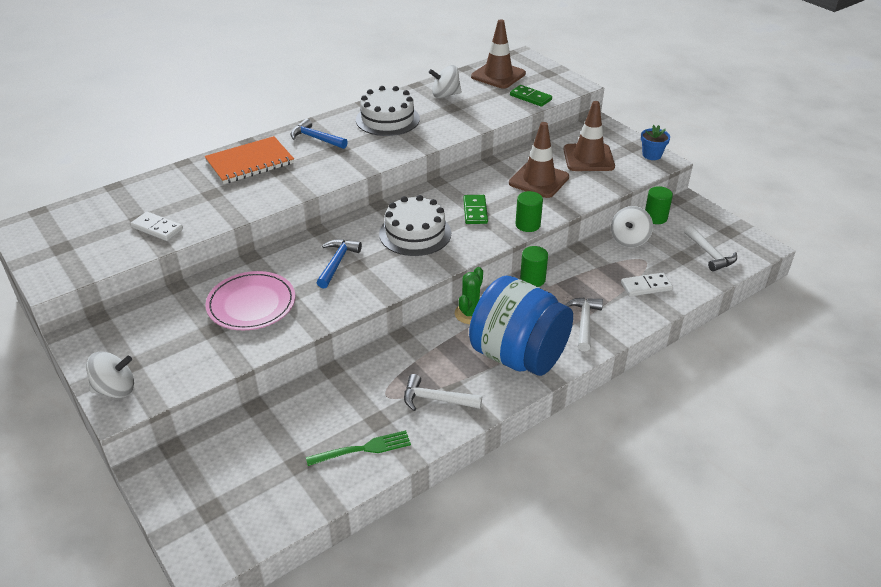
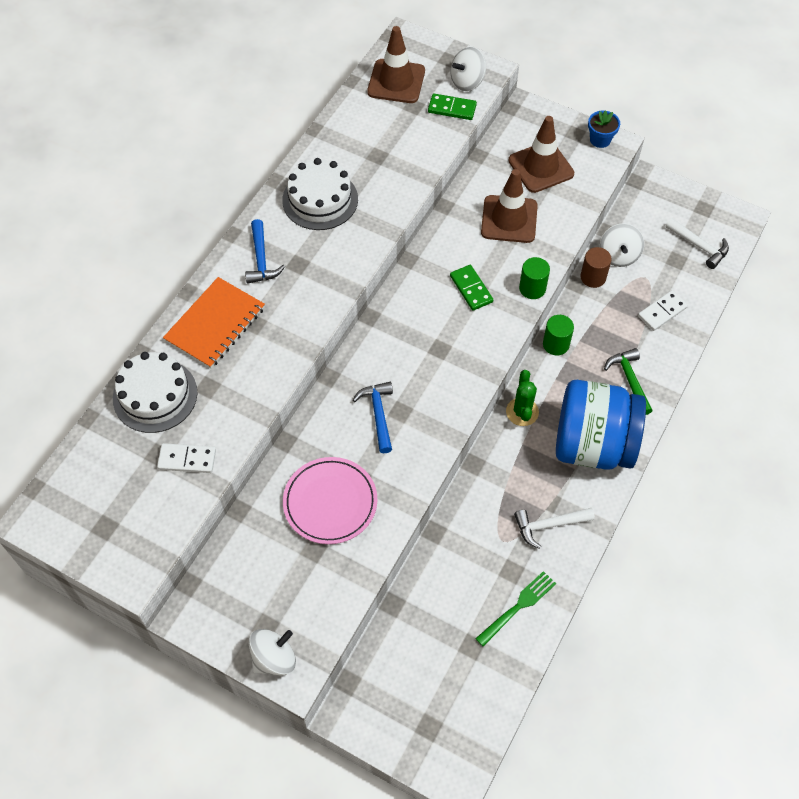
camera: 25 degrees left, 20 degrees up
(315, 138) = (261, 259): blue hammer -> blue hammer turned 105 degrees counterclockwise
(415, 233) = (430, 343): white cake -> white cake (155, 395)
(445, 95) = (358, 136): white spinning top -> white spinning top (467, 81)
(584, 322) = (629, 380): white hammer -> green hammer
(596, 247) = (593, 277): none -> brown cylinder
(655, 217) = (628, 215): green cylinder -> none

